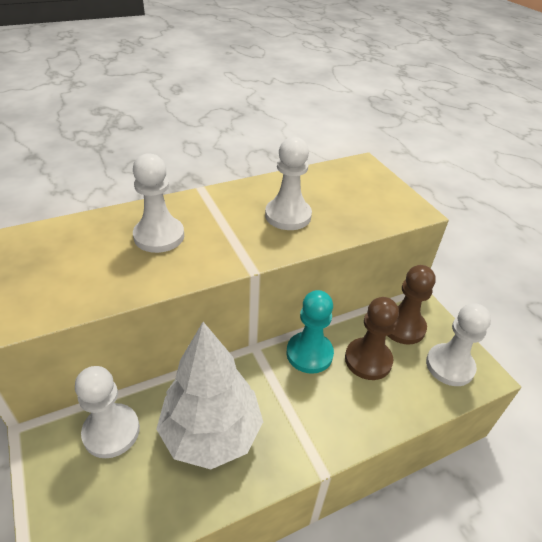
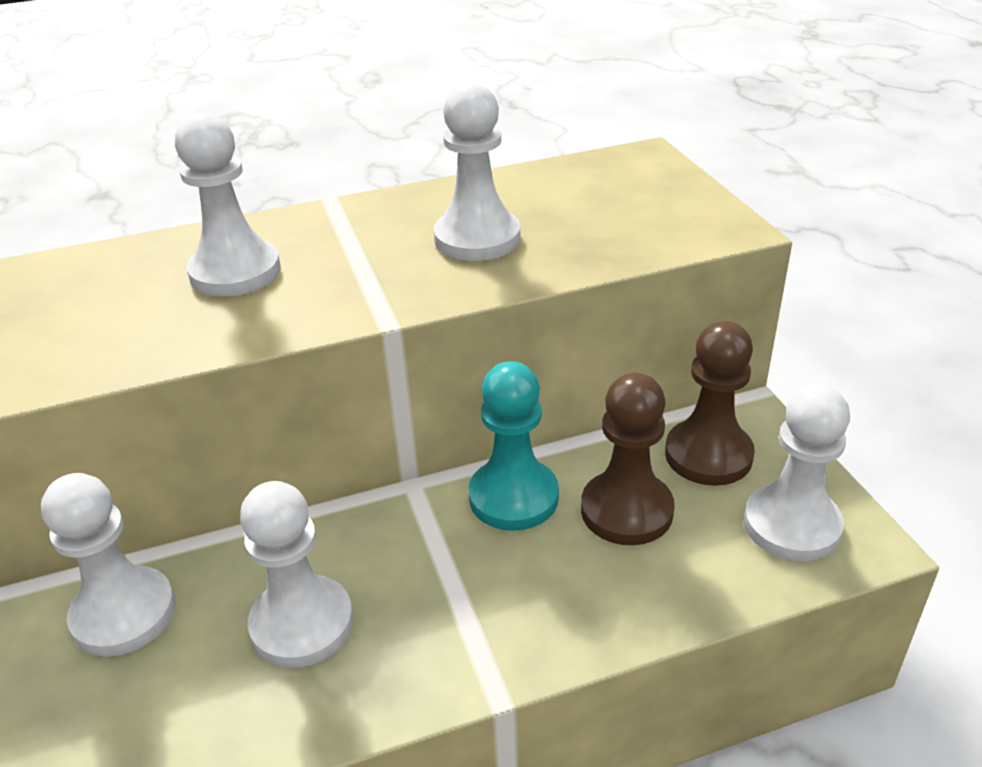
camera: 10 degrees right, 5 degrees down
(211, 433) = (302, 624): white tree -> white pawn

